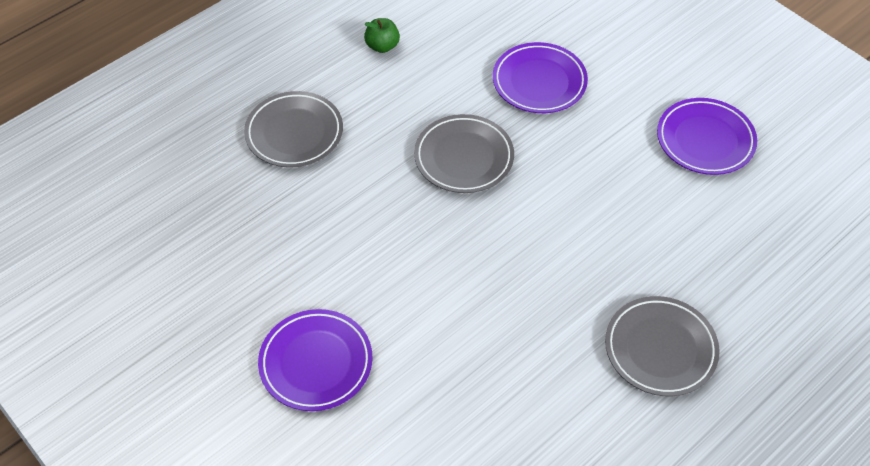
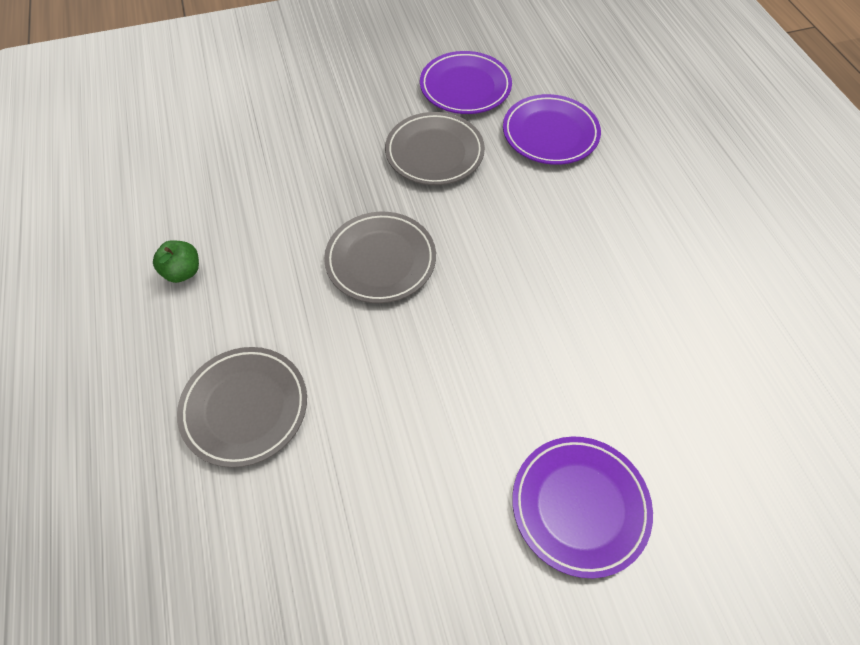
camera: 65 degrees left, 5 degrees up
(539, 82) = (327, 165): purple plate -> purple plate (550, 134)
(660, 349) = (665, 206): grey plate -> grey plate (434, 153)

